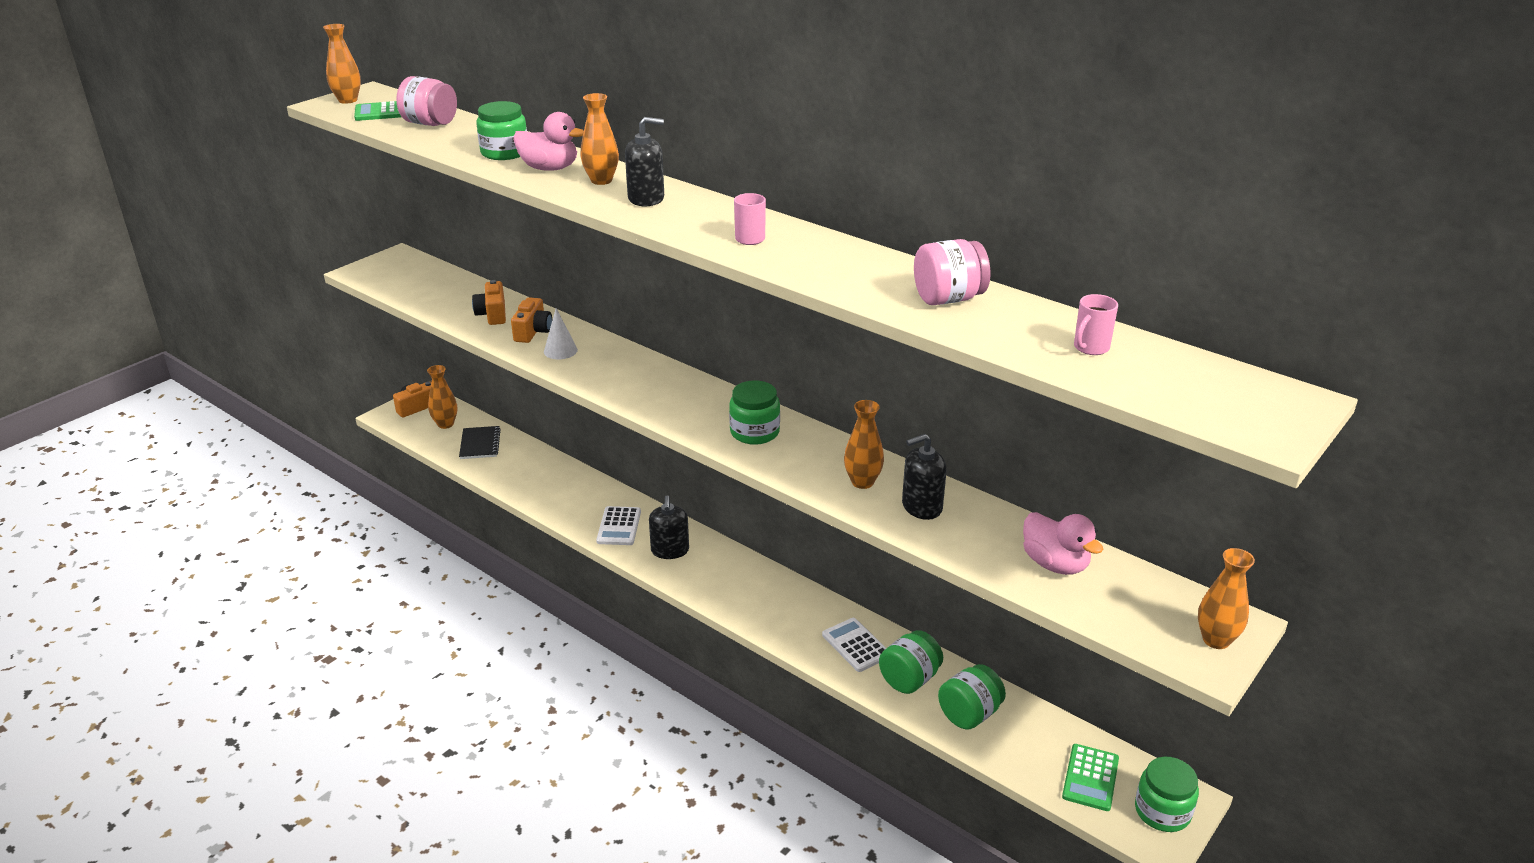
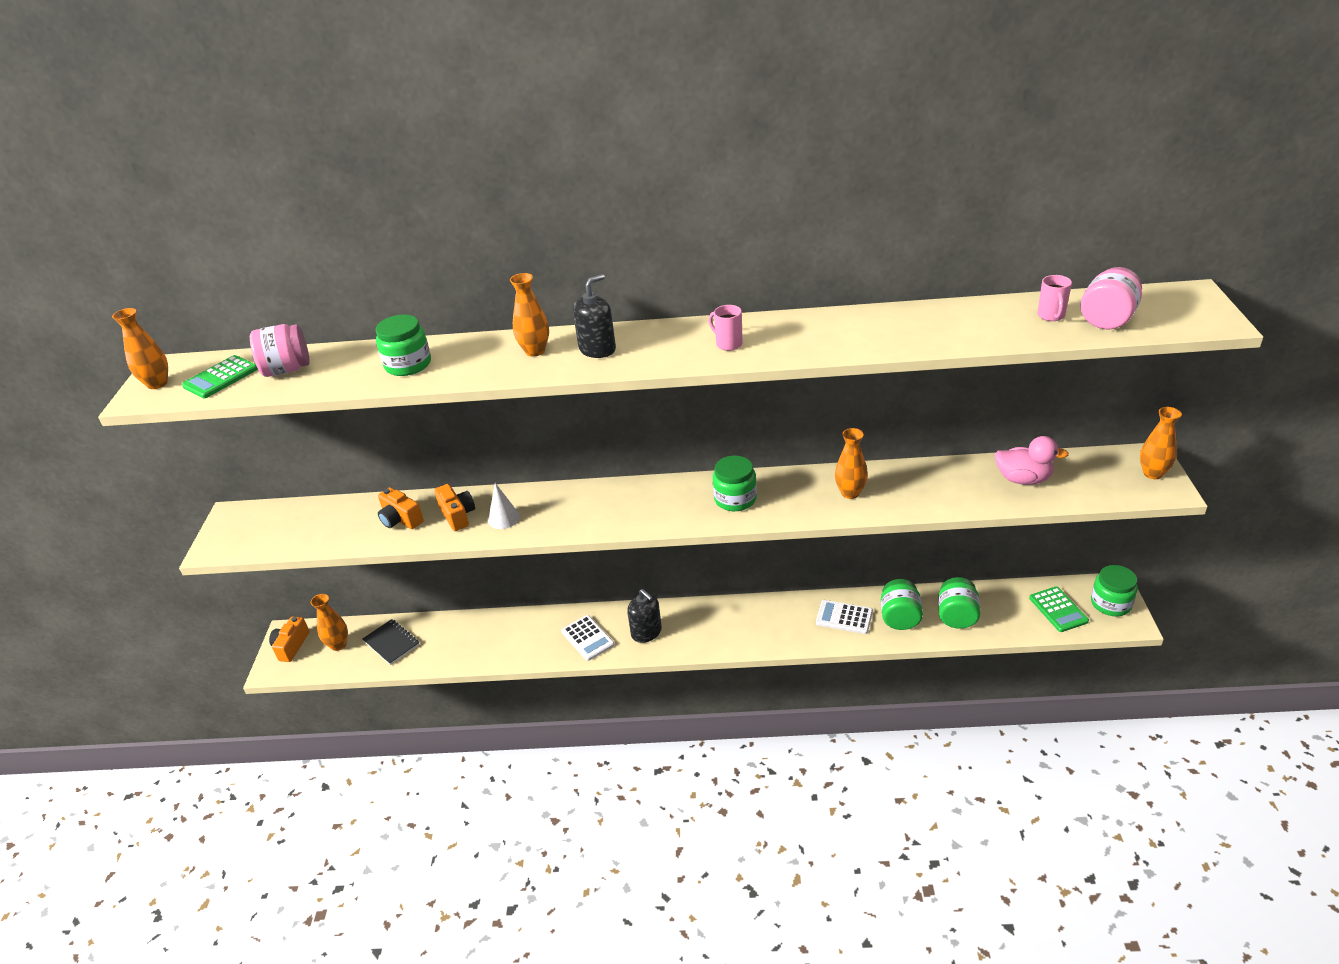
camera: 35 degrees left, 5 degrees up
(549, 168) = (473, 360): pink duck -> none
(921, 507) = (906, 488): black soap dispenser -> none
(948, 299) = (924, 324): pink jar -> pink jar (1107, 319)

